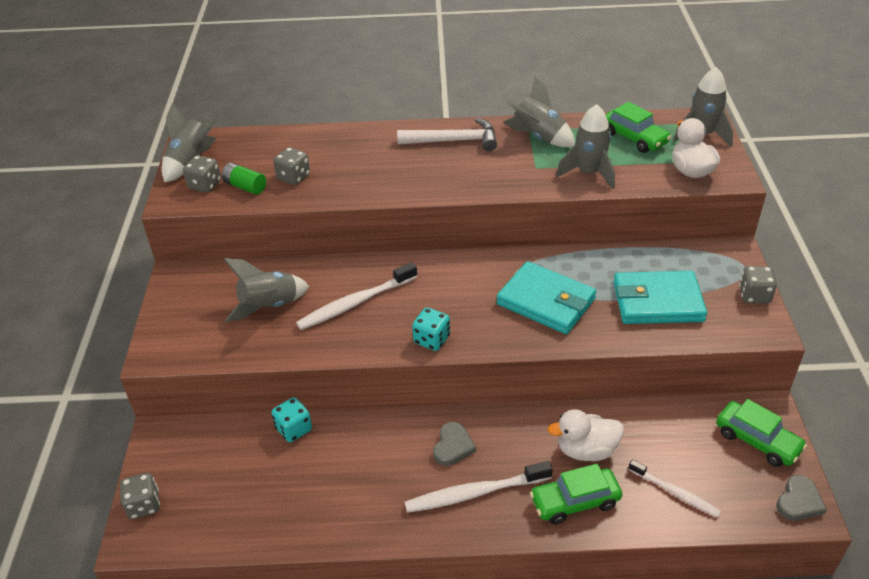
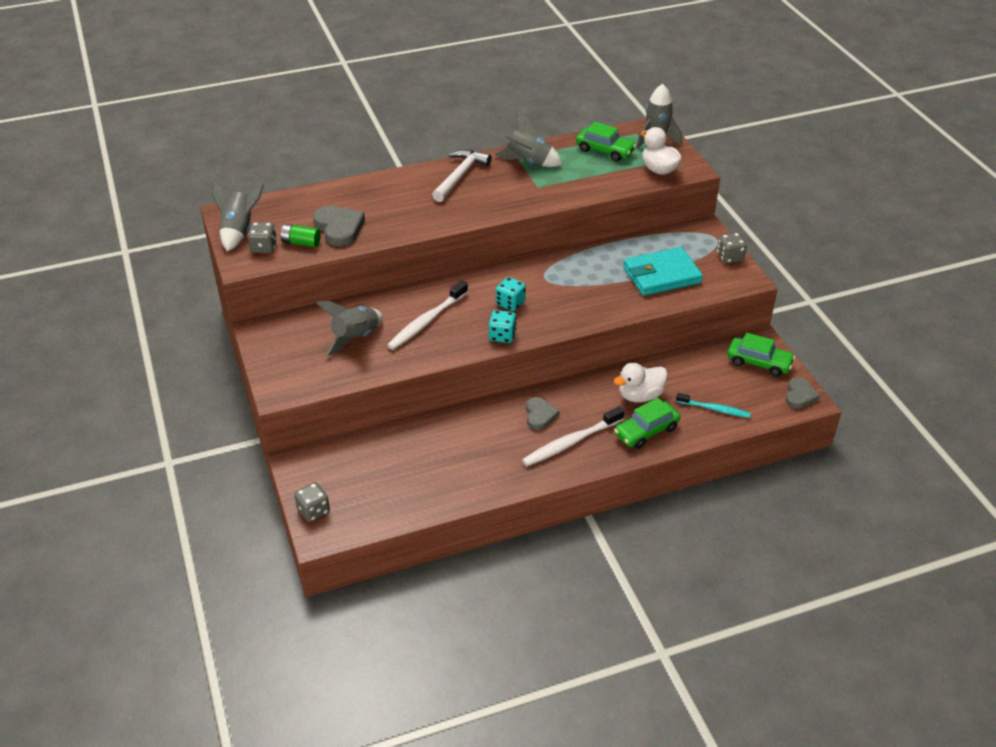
camera: 20 degrees left, 0 degrees up
(293, 177) = (339, 228): grey dice -> grey heart
(294, 429) = (407, 431): turquoise dice -> turquoise dice (510, 303)
(454, 141) = (460, 176): white hammer -> white hammer turned 45 degrees counterclockwise
(546, 301) = (578, 291): turquoise wallet -> none
(589, 173) = (581, 184): grey rocket -> none
(675, 492) = (714, 409): white toothbrush -> turquoise toothbrush

